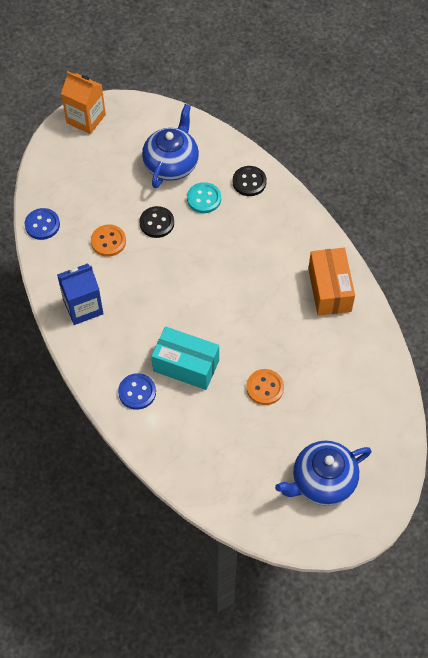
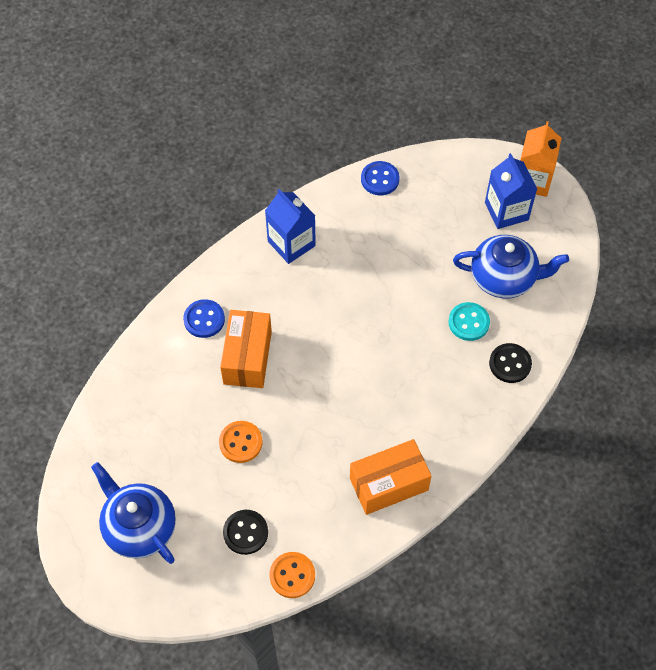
camera: 75 degrees right, 0 degrees up
(108, 241) = (379, 244): orange button -> orange button (292, 575)
(109, 145) = (506, 211): none -> blue carton
(157, 223) = (419, 284): black button -> black button (245, 532)
(186, 366) = (247, 357): turquoise box -> orange box

